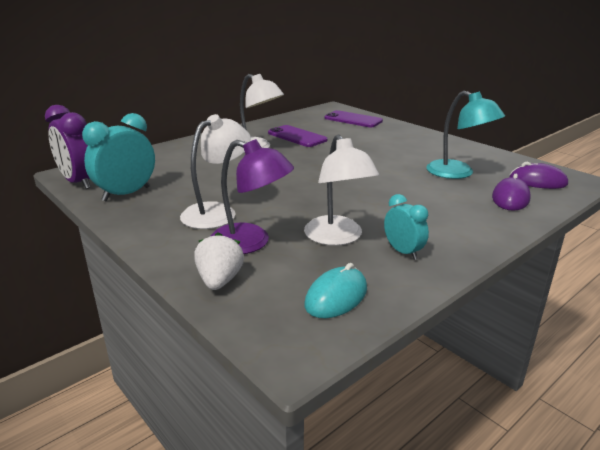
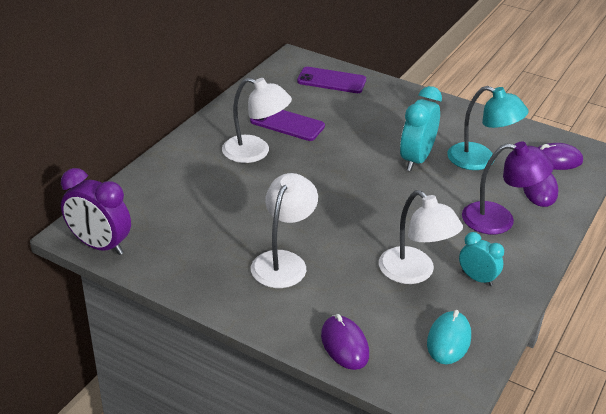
camera: 20 degrees left, 10 degrees up
(126, 194) = (169, 254): turquoise clock -> turquoise clock (416, 159)
(219, 280) = (344, 345): white strawberry -> purple mouse
(251, 243) = (342, 295): purple lamp -> purple lamp (499, 220)

